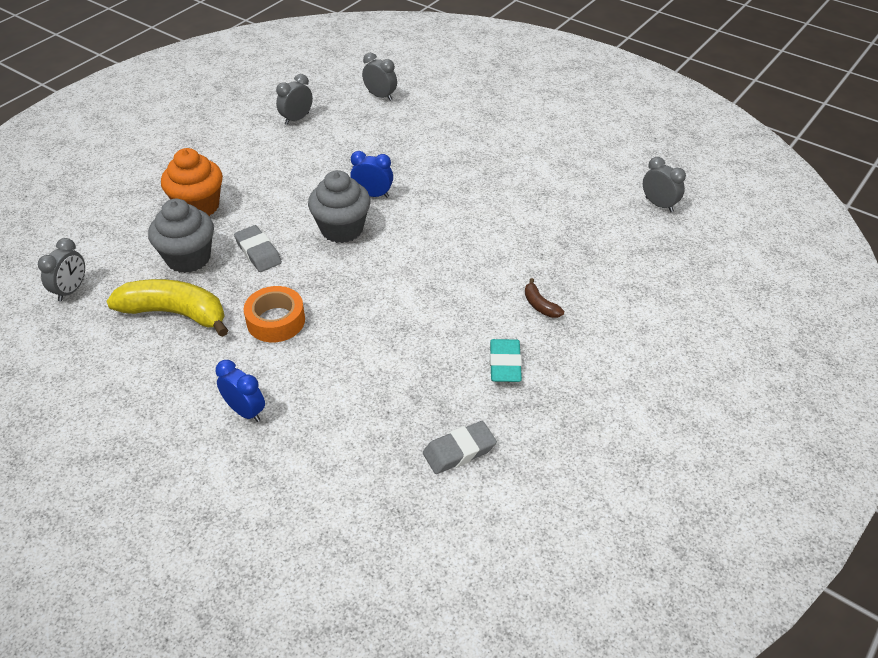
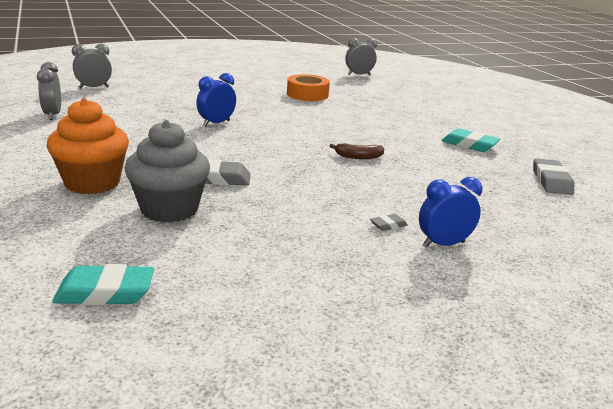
camera: 60 degrees left, 20 degrees down
(71, 290) = (105, 292): grey clock -> turquoise eraser
(175, 313) = (250, 239): yellow banana -> none
(254, 370) = (388, 225): none -> grey eraser
(276, 321) = (328, 198): orange tape -> orange tape (307, 94)
(342, 229) = (241, 143): grey cupcake -> none
(540, 305) = (418, 121): brown banana -> brown banana (358, 157)

